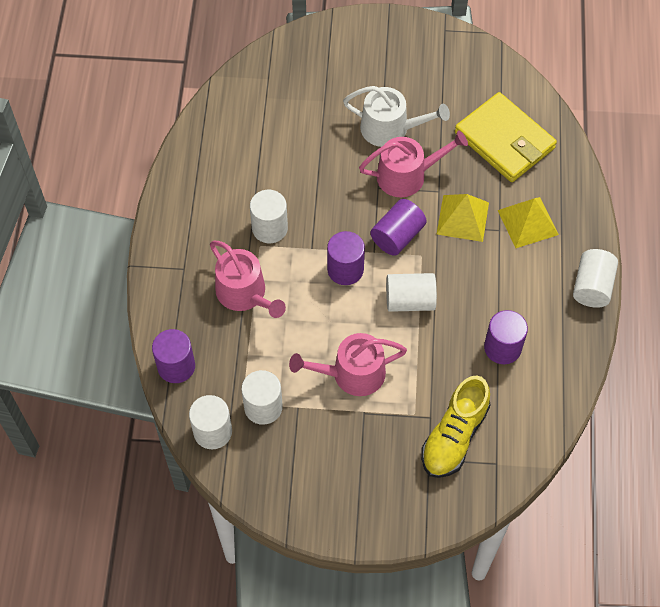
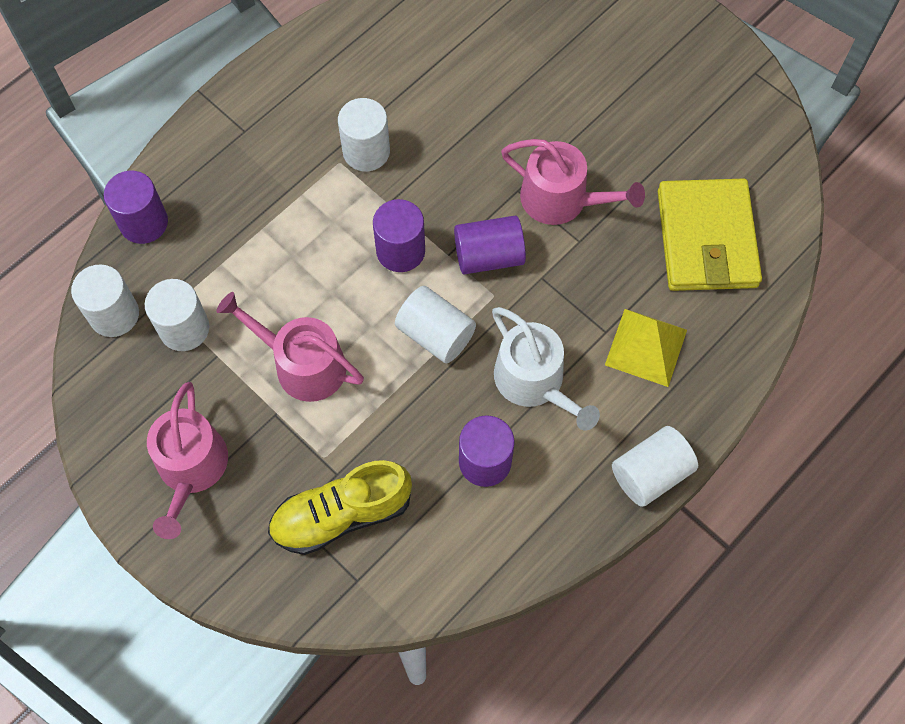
camera: 40 degrees right, 5 degrees up
(245, 294) = (277, 200): pink watering can -> pink watering can (191, 469)
(390, 129) = (591, 137): white watering can -> white watering can (534, 382)
(462, 218) = (577, 289): yellow pyramid -> none

